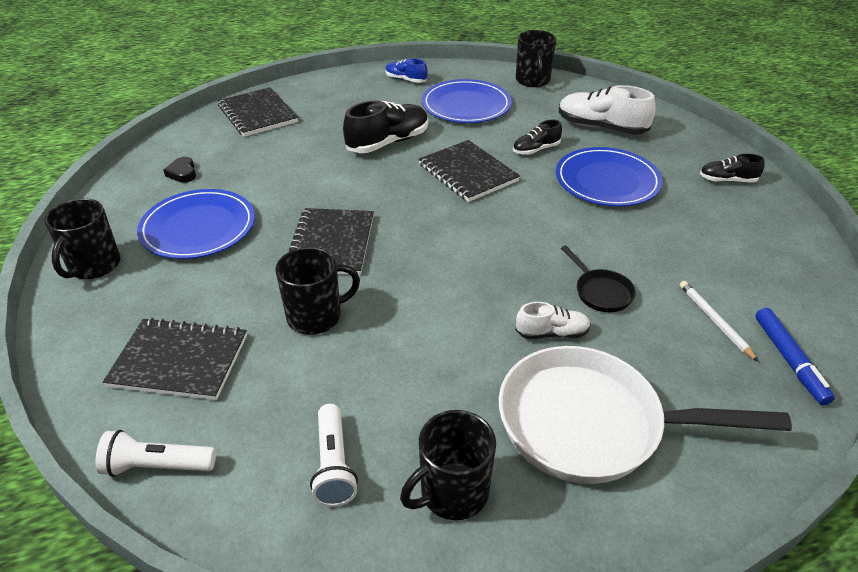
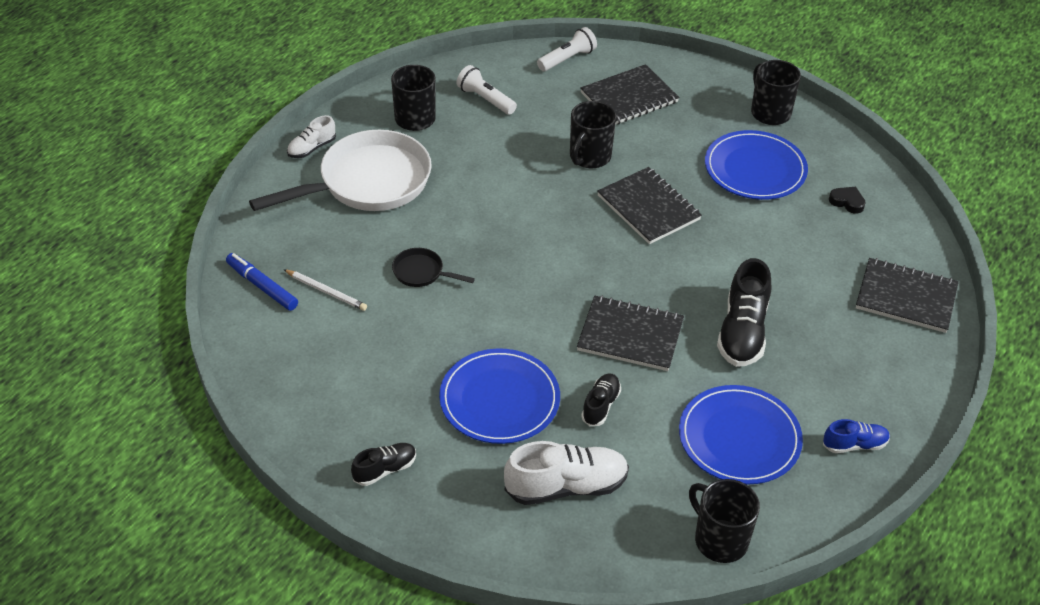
camera: 140 degrees right, 5 degrees up
(552, 333) = (432, 224): white shoe -> white shoe (312, 148)

